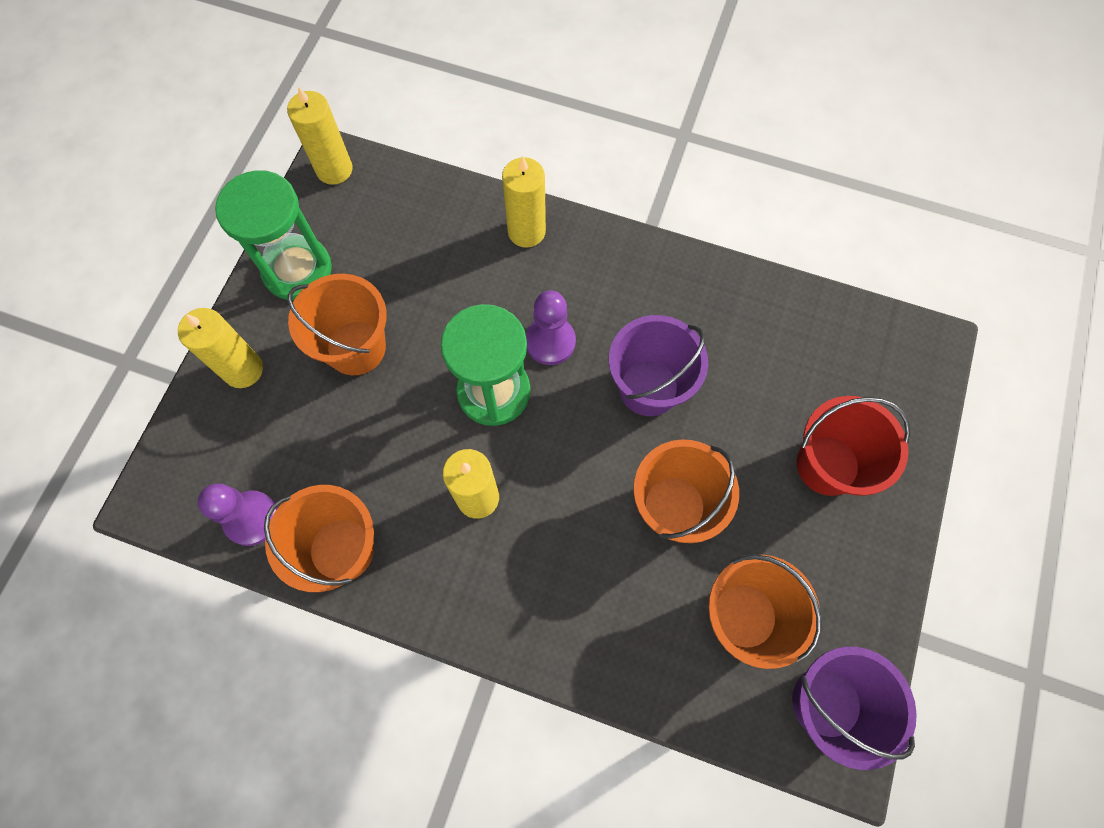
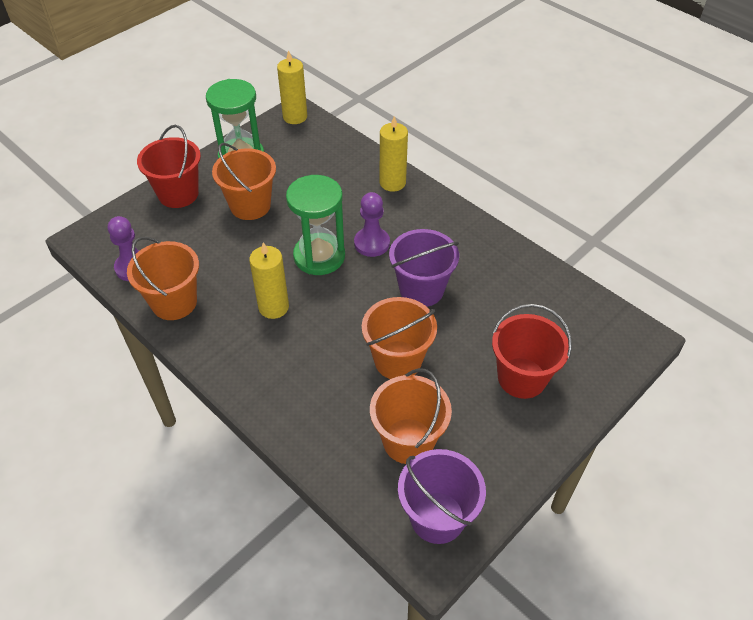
camera: 25 degrees right, 20 degrees down
(243, 370) = (178, 194): yellow candle -> red bucket

